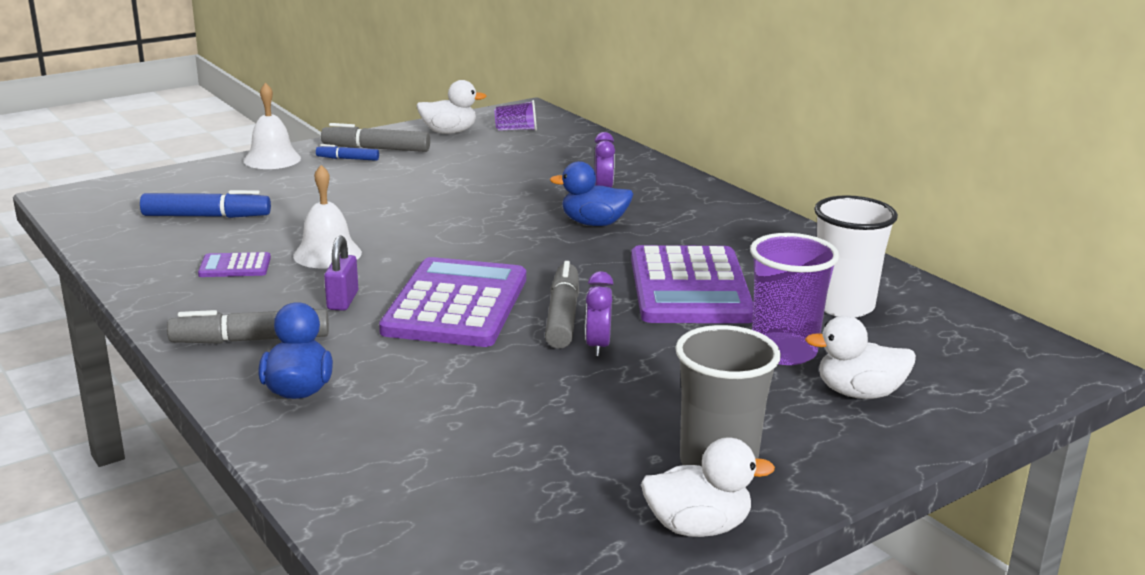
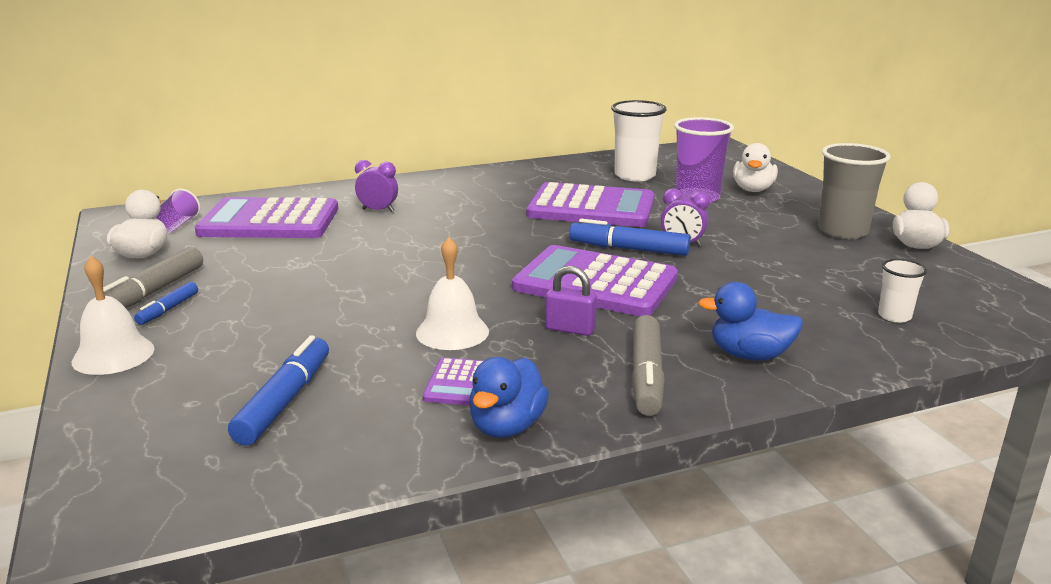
camera: 75 degrees left, 0 degrees up
(419, 486) = (894, 316): none -> white cup
(546, 156) = (269, 221): none -> purple calculator
(562, 316) = (628, 249): grey marker -> blue marker
(594, 223) = (451, 221): blue duck -> blue duck (507, 426)

